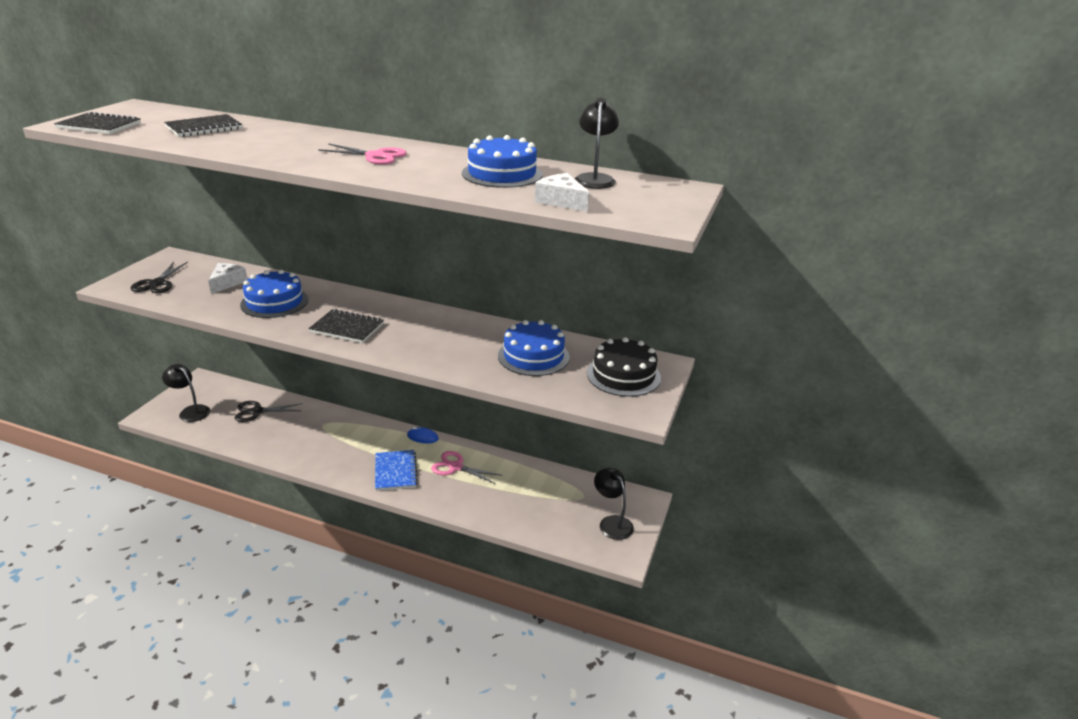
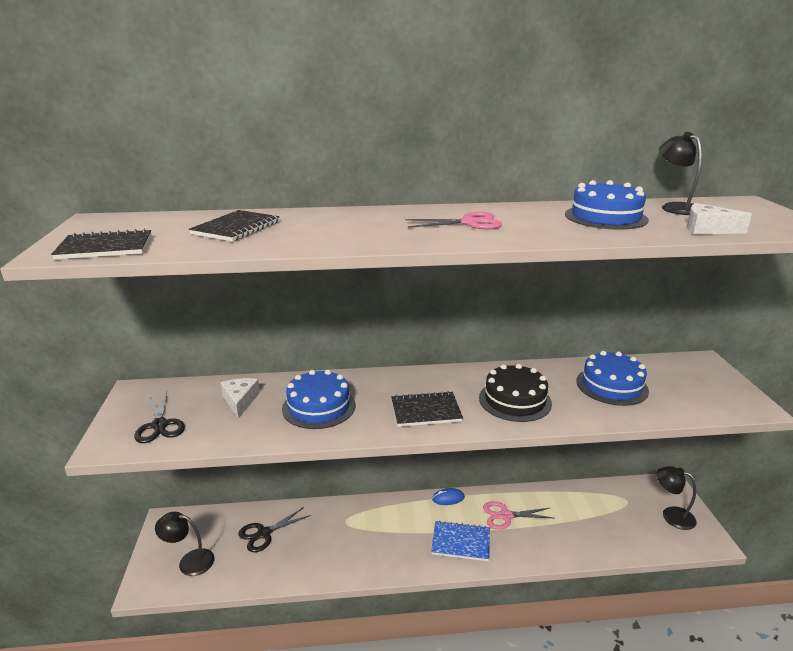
camera: 25 degrees left, 5 degrees down
(395, 471) = (461, 542): blue notebook -> blue notebook turned 45 degrees counterclockwise
(623, 375) = (695, 380): black cake -> black cake (515, 400)

